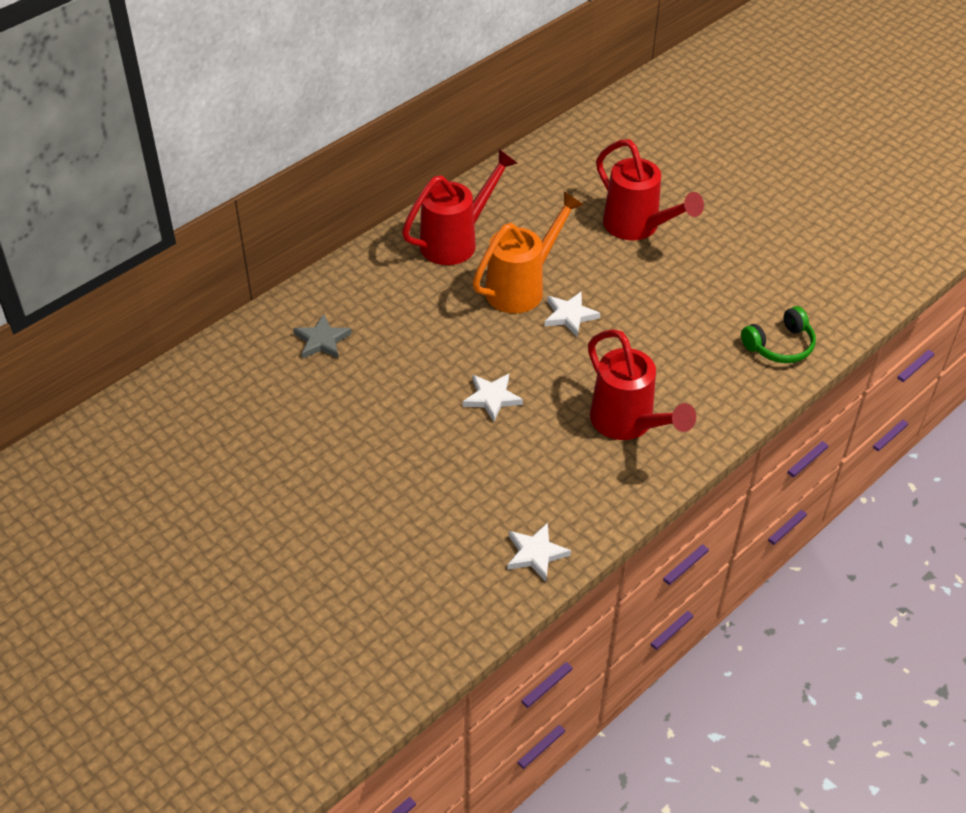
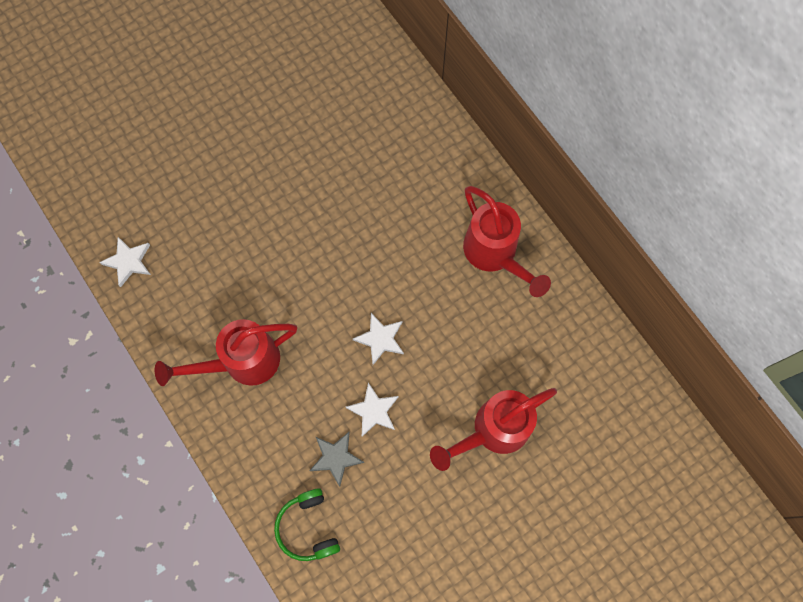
camera: 100 degrees right, 25 degrees up
(322, 340) = (384, 130): grey star -> grey star (335, 458)
(492, 398) = (294, 255): white star -> white star (373, 411)
(522, 287) = (424, 304): orange watering can -> none

